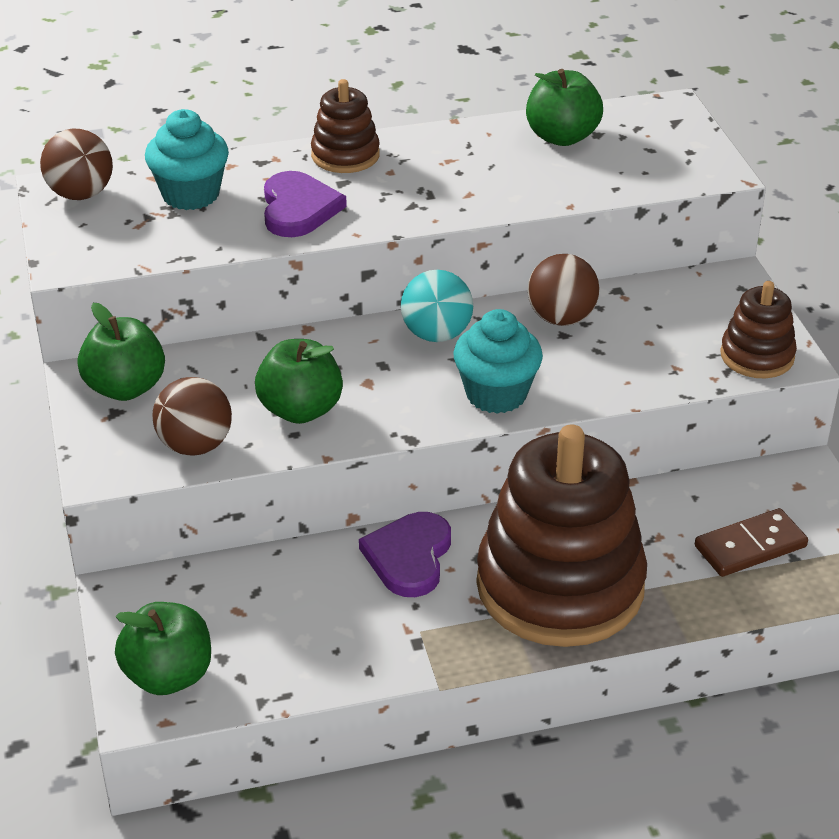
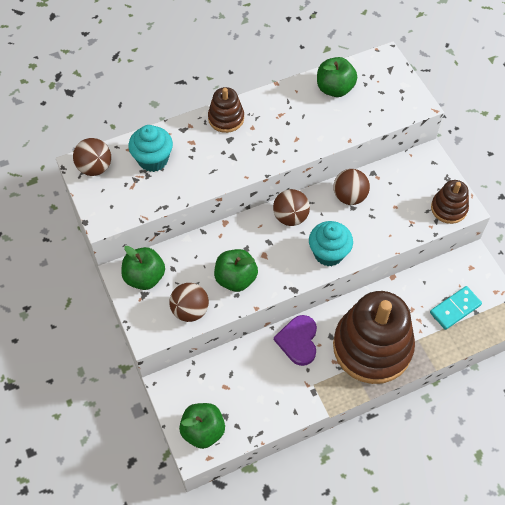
camera: 10 degrees left, 20 degrees up
(298, 208) = (212, 162): purple heart -> none
(436, 334) = (290, 217): turquoise ball -> brown ball
(750, 547) = (455, 309): brown domino -> turquoise domino

